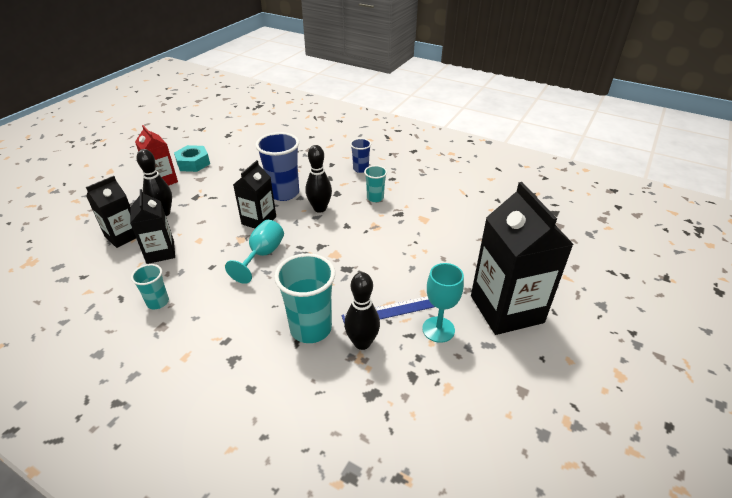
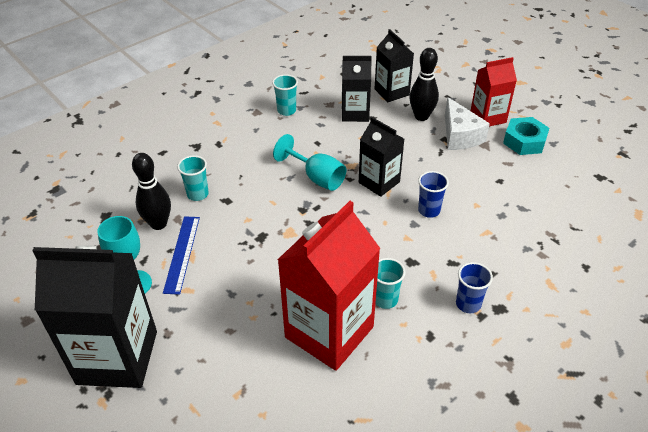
camera: 110 degrees right, 5 degrees up
(190, 191) = (460, 136): none -> white cheese
(284, 193) = (429, 210): blue cup -> blue cup, size x0.54
(311, 328) = (197, 194): turquoise cup -> turquoise cup, size x0.54
(320, 208) = (382, 237): black bowling pin -> none
(414, 214) = (329, 332): none -> red carton

